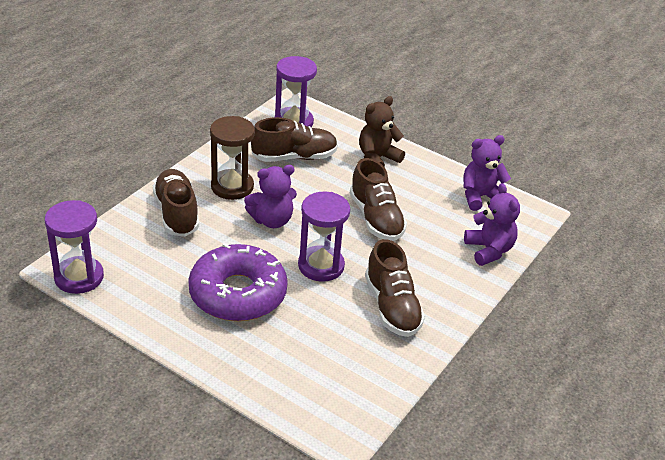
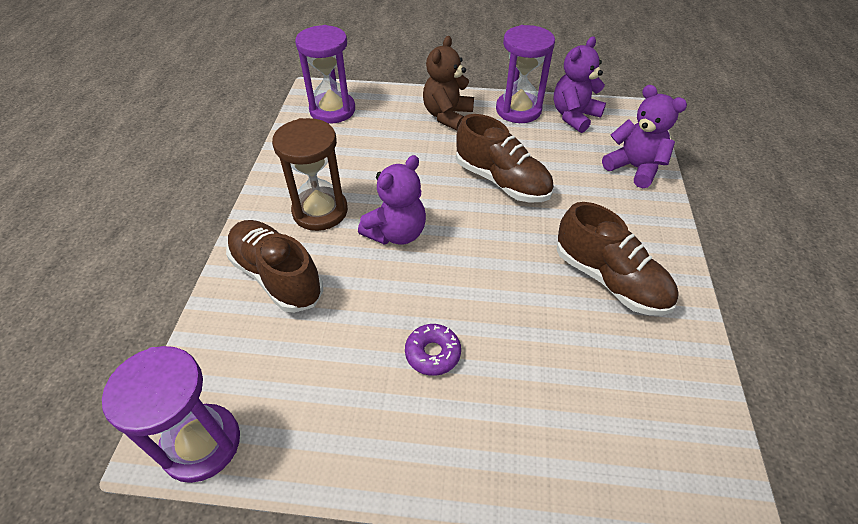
camera: 25 degrees left, 10 degrees up
(238, 293) = (432, 353): purple donut -> purple donut, size x0.41
(294, 157) = (363, 148): brown shoe -> none
(321, 266) = (495, 265): purple hourglass -> purple hourglass (518, 110)

